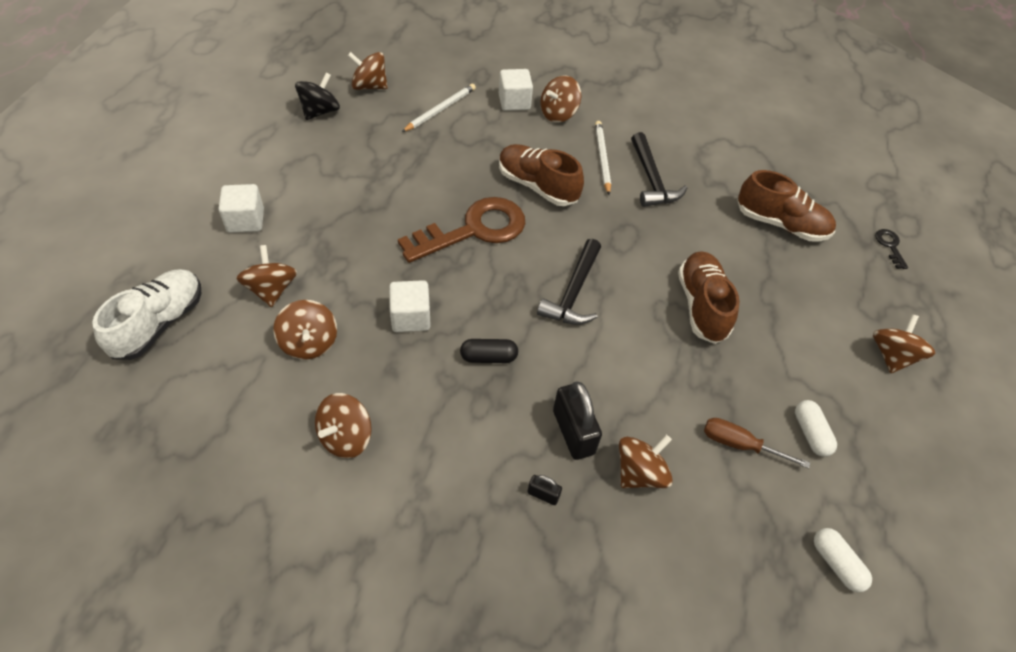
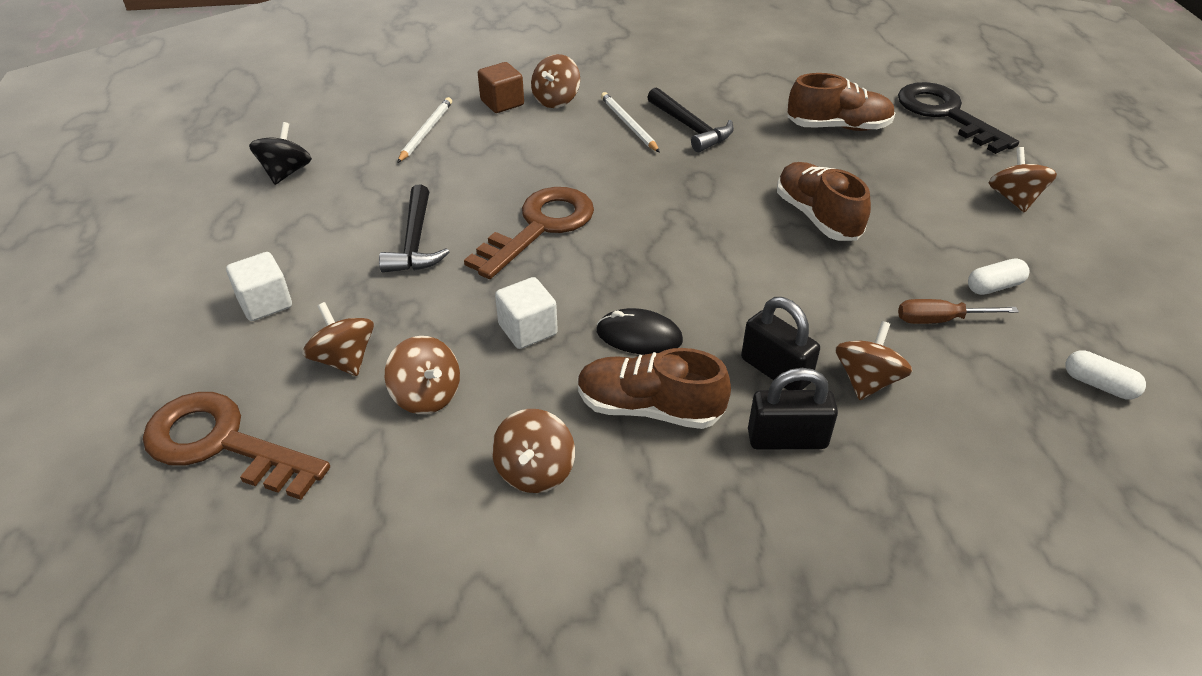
camera: 20 degrees left, 10 degrees down
(159, 324) = (222, 444): white shoe -> brown key
(369, 86) = (329, 133): brown spinning top -> none
(488, 357) = (639, 336): black capsule -> black mouse
(514, 102) = (502, 103): white cube -> brown cube
(537, 186) = (579, 168): brown shoe -> brown shoe (649, 408)
(543, 494) = (787, 439): black padlock -> black padlock, size x2.05
(573, 293) = (685, 248): black hammer -> black hammer (415, 242)
(810, 433) = (994, 286): white capsule -> white capsule turned 75 degrees counterclockwise
(890, 246) = (945, 114): black key -> black key, size x2.48

